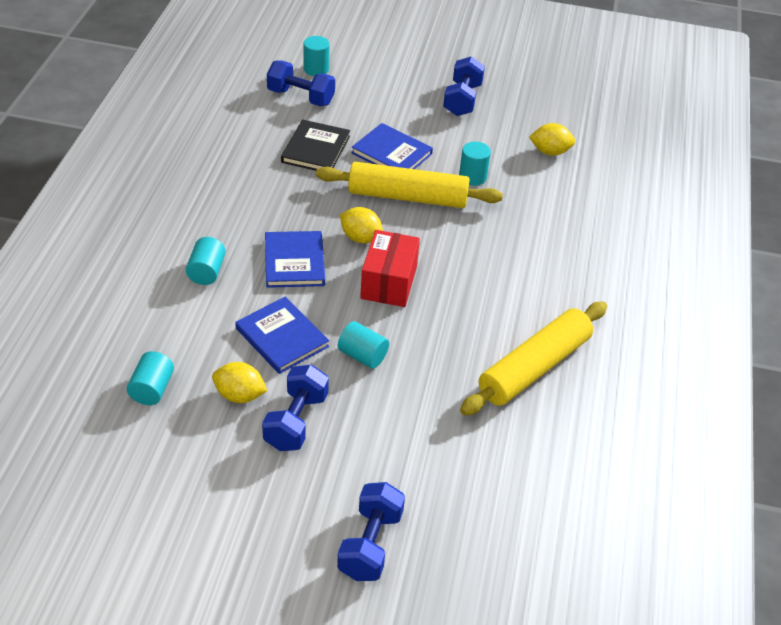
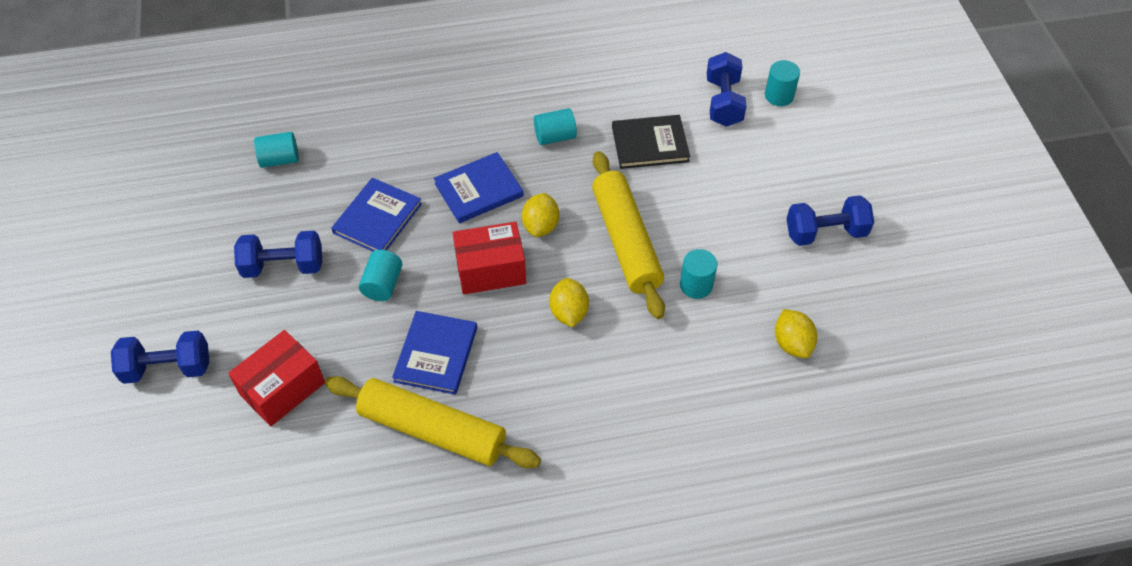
camera: 70 degrees right, 10 degrees up
(206, 272) = (432, 136): turquoise cylinder -> turquoise cylinder (555, 136)
(239, 395) = (297, 217): yellow lemon -> yellow lemon (569, 312)
(392, 153) = (686, 204): blue book -> blue book (436, 354)
(441, 458) = (282, 388): none -> red box

